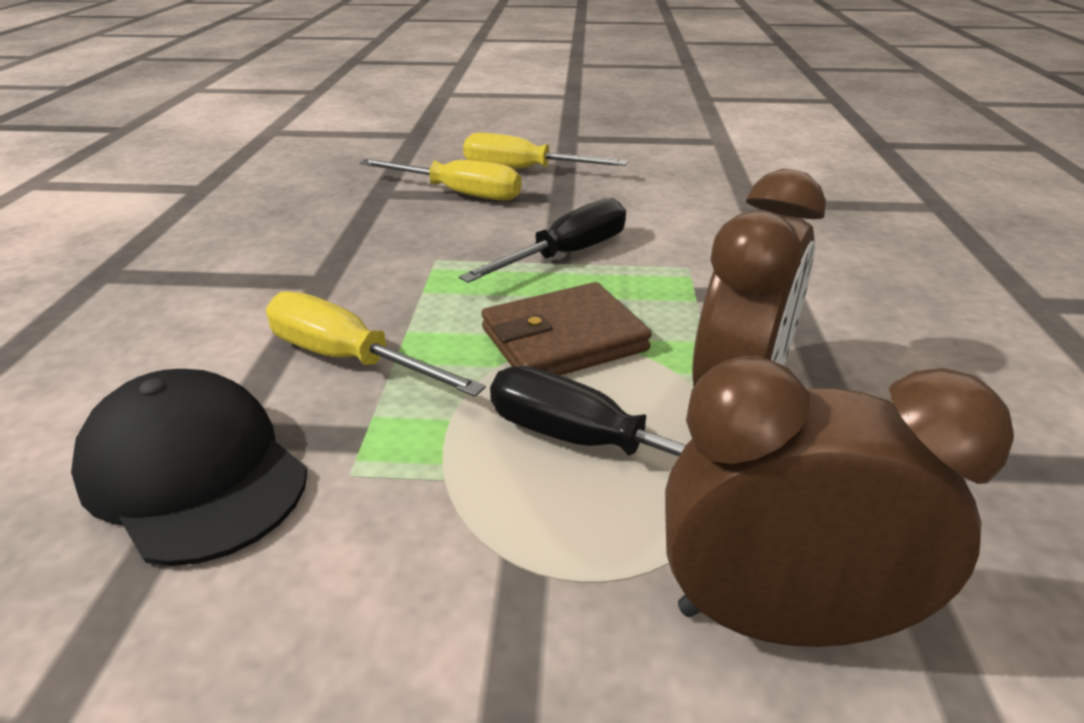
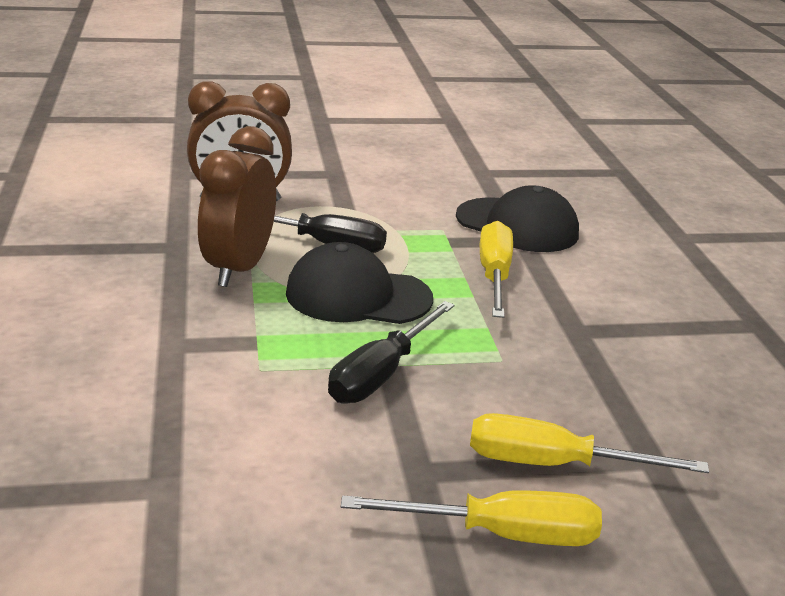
camera: 165 degrees right, 5 degrees down
(349, 359) = (494, 275): yellow screwdriver -> yellow screwdriver turned 105 degrees counterclockwise
(564, 340) = (358, 296): brown wallet -> black cap

